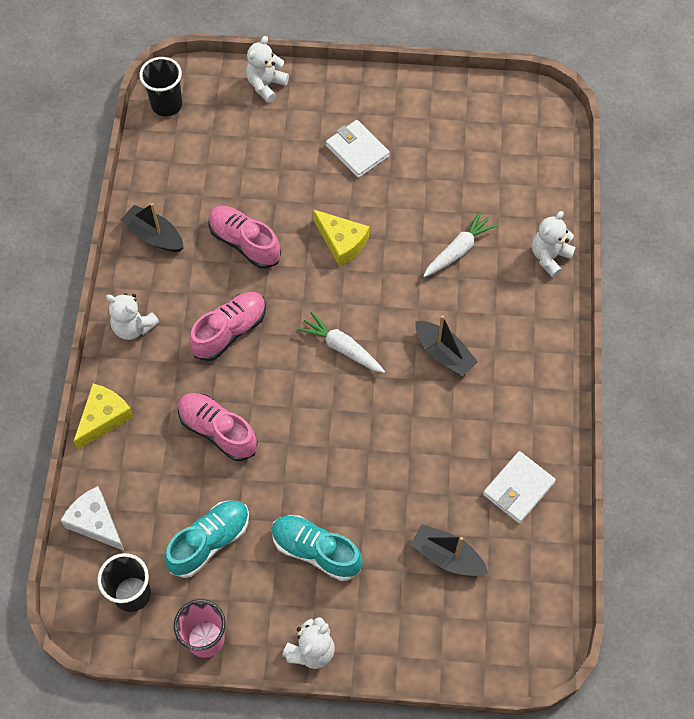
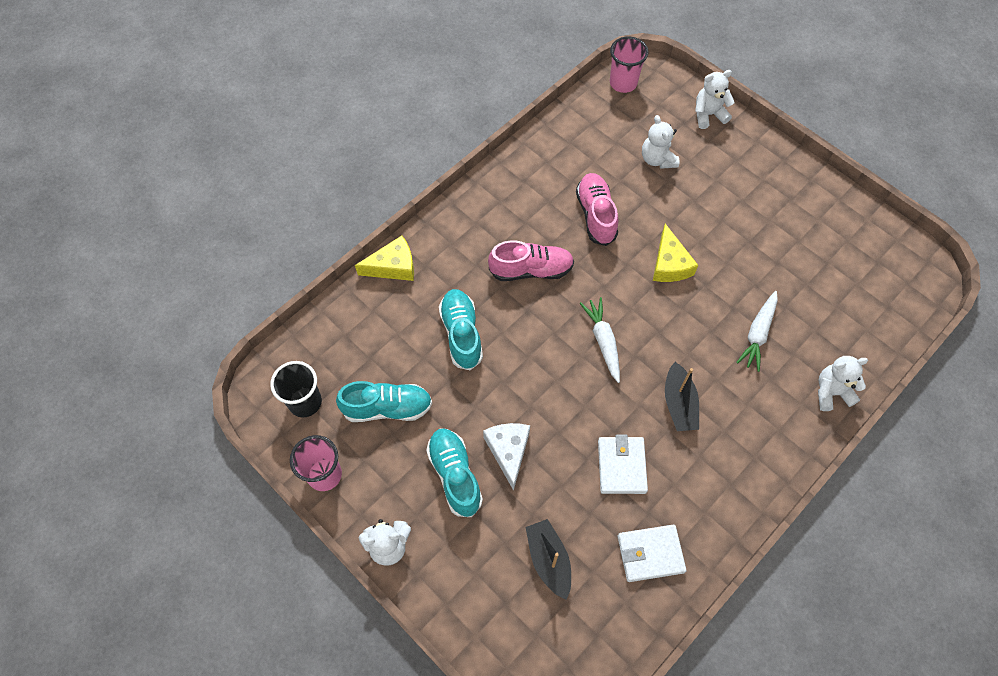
camera: 40 degrees right, 0 degrees up
(95, 522) = (325, 333): white cheese -> white cheese (508, 451)
(133, 327) = (467, 219): white teddy bear -> white teddy bear (657, 159)
(154, 235) = (536, 166): black boat -> none
(167, 105) = (623, 83): black cup -> pink cup
(218, 431) = (461, 334): pink shoe -> turquoise shoe
(357, 151) = (739, 206): white wallet -> white wallet (621, 466)
(458, 250) = (758, 334): white carrot -> white carrot turned 120 degrees clockwise

